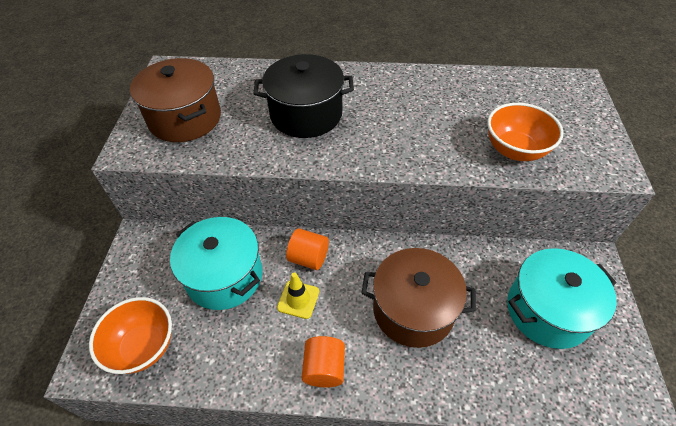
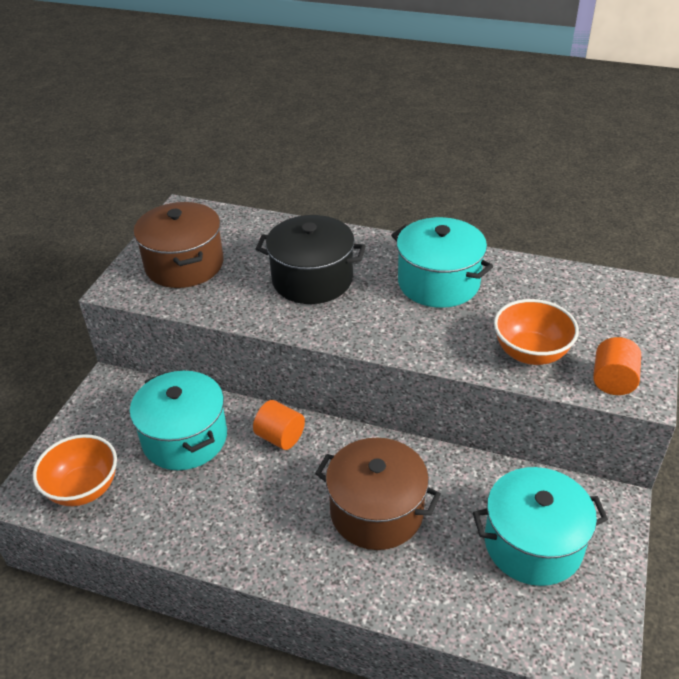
camera: 15 degrees right, 10 degrees down
(298, 299) = (254, 476): yellow traffic cone -> none
(324, 368) = (259, 548): orange cylinder -> orange cylinder (613, 381)
(414, 100) = (438, 282): none -> turquoise pot

